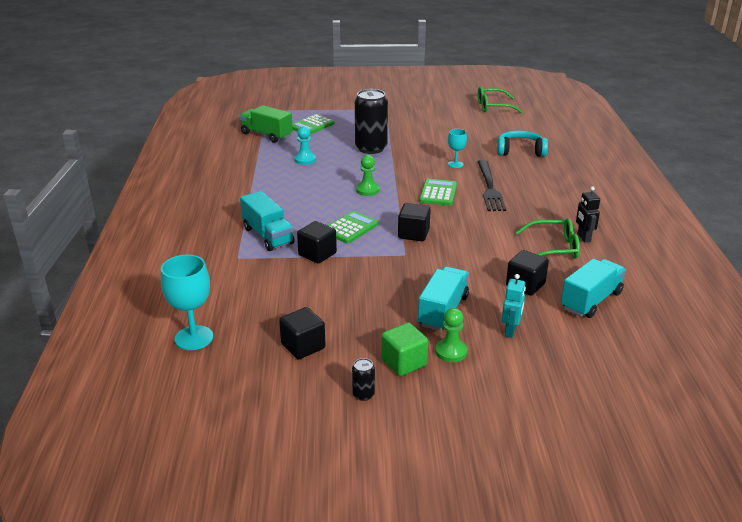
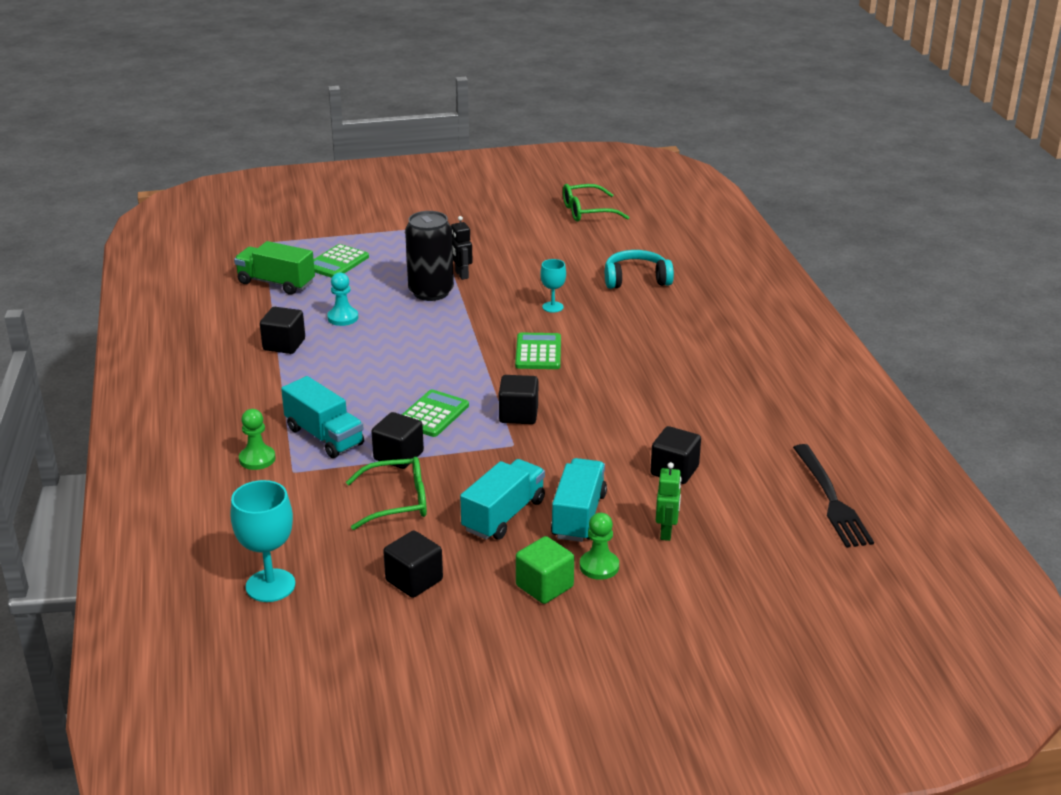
camera: 10 degrees left, 0 degrees up
(259, 173) = (284, 345): none -> black cube
(363, 394) = (504, 631): black can -> none
(367, 190) = (442, 357): green pawn -> green pawn (257, 459)
(489, 187) = (605, 338): black fork -> black fork (831, 499)
(510, 331) = (666, 532): turquoise robot -> green robot
(554, 248) = (702, 417): green glasses -> green glasses (398, 502)
(583, 238) = (737, 399): black robot -> black robot (461, 275)
(591, 300) = (757, 482): turquoise truck -> turquoise truck (503, 515)

